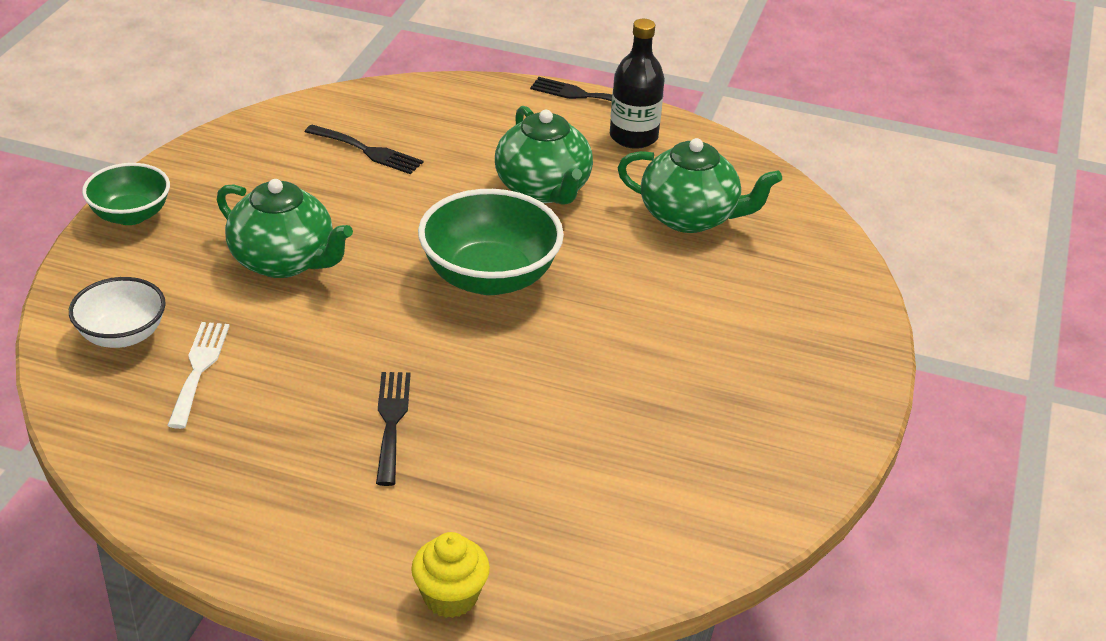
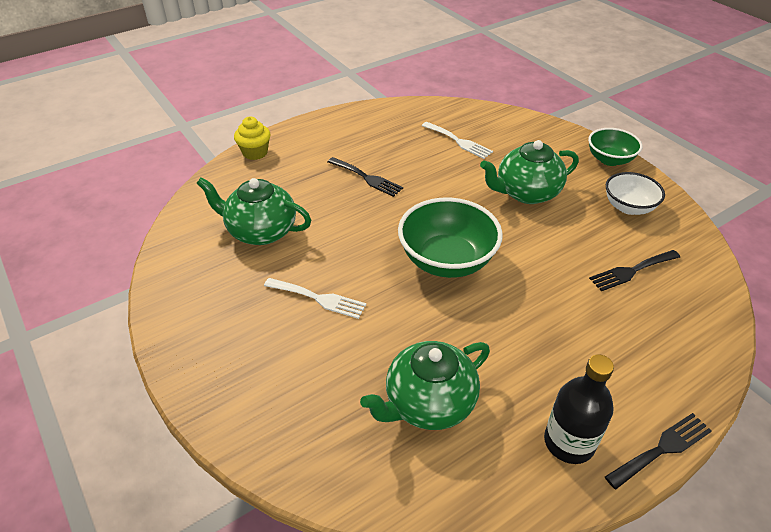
camera: 130 degrees right, 5 degrees up
(122, 335) = (503, 130): white bowl -> white bowl (628, 207)
(543, 189) = (526, 336): green teapot -> green teapot (261, 231)
(660, 345) = (319, 298): none -> white fork

